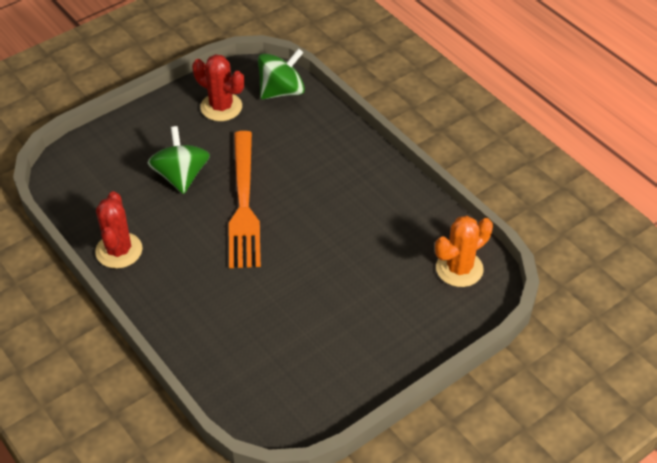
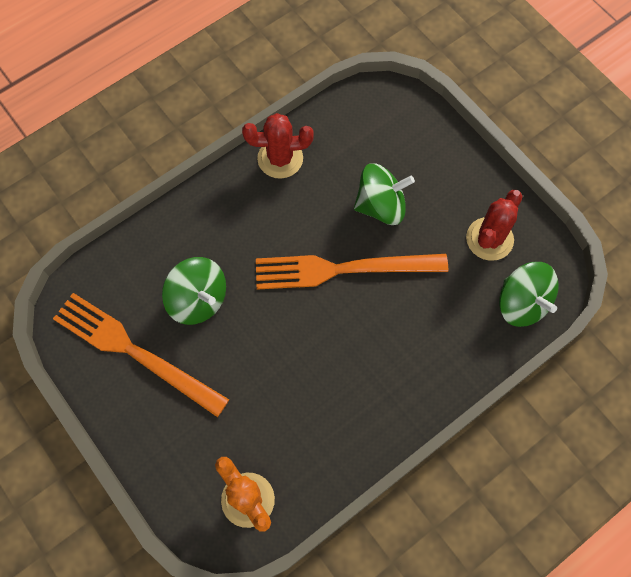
camera: 90 degrees right, 20 degrees up
(269, 312) = (198, 300): none -> green spinning top
(323, 361) = (135, 352): none -> orange fork

